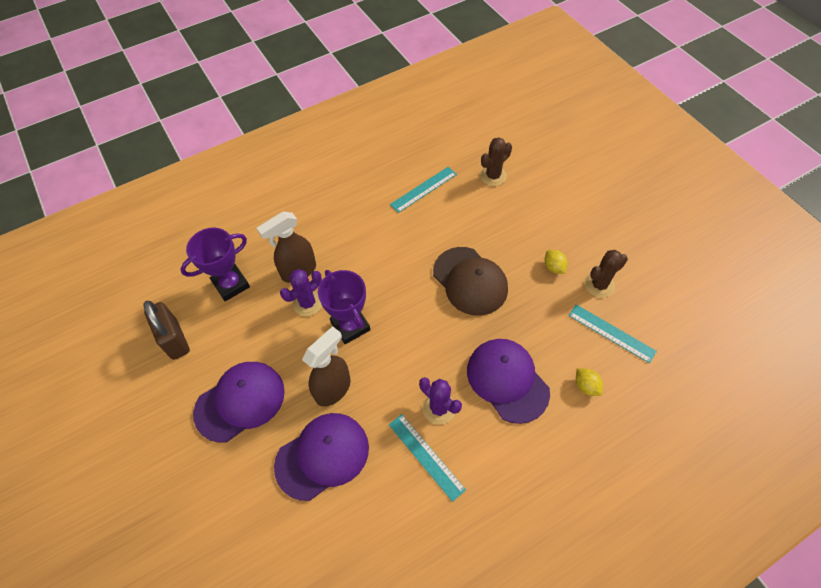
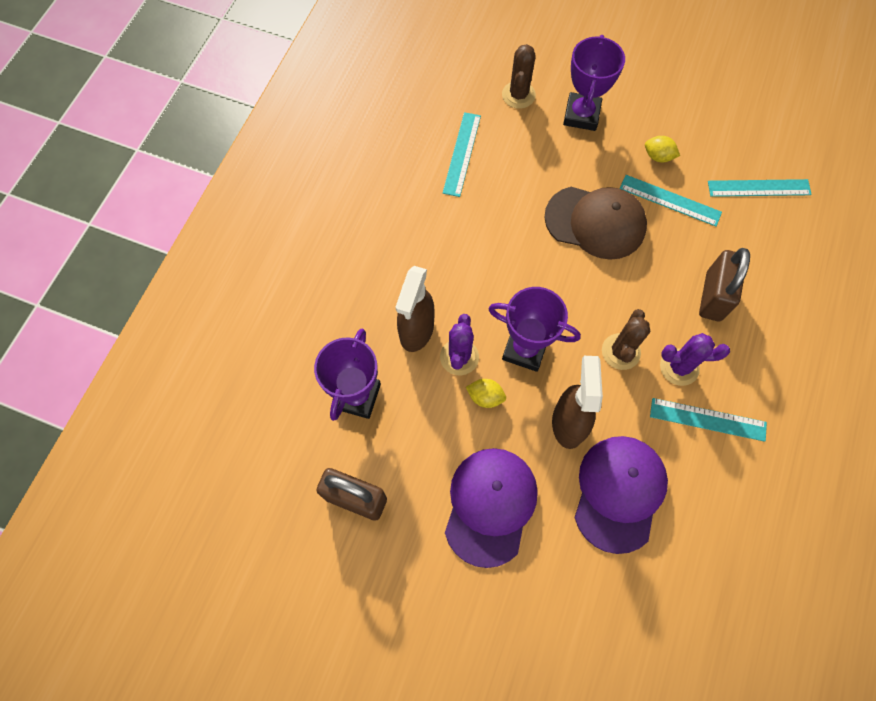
camera: 40 degrees left, 10 degrees up
(507, 380) = (713, 296): purple cap -> brown padlock
(524, 211) = (581, 115): none -> purple trophy
(535, 300) = (670, 200): none -> turquoise ruler
(586, 386) = (780, 253): yellow lemon -> yellow lemon (485, 397)
(599, 285) = (711, 148): brown cactus -> brown cactus (621, 351)

